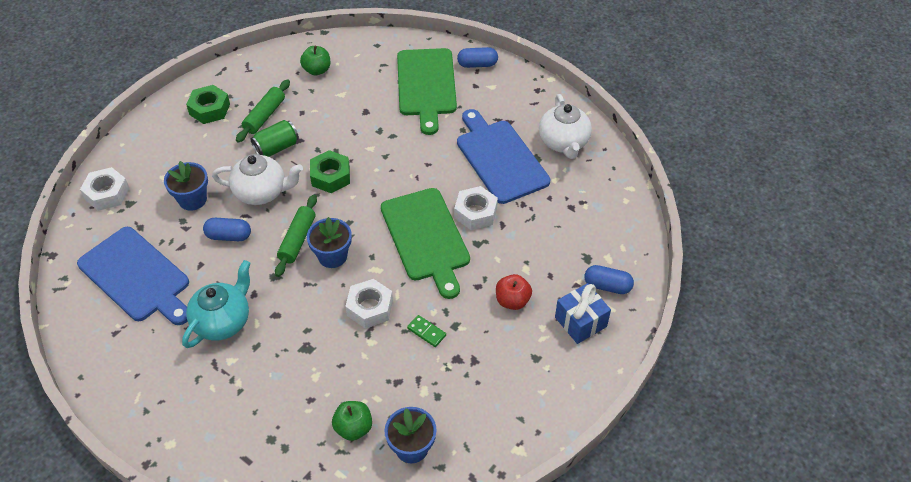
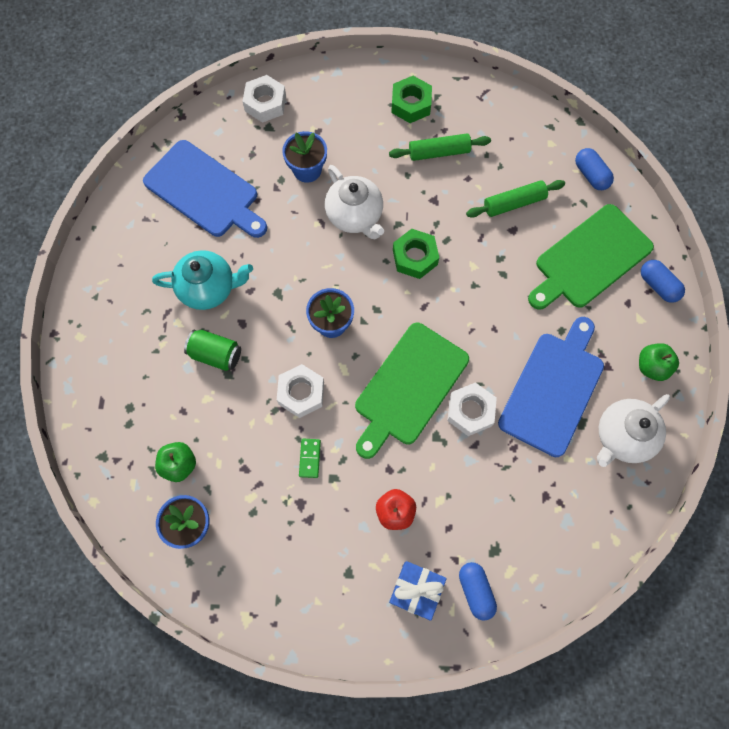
camera: 55 degrees right, 20 degrees up
(136, 276) = (204, 191): blue cutting board -> blue cutting board turned 60 degrees counterclockwise
(229, 236) = (292, 226): blue capsule -> blue capsule (591, 175)
(276, 148) = (411, 189): green can -> green can (216, 354)
(297, 240) = (327, 283): green rolling pin -> green rolling pin (514, 203)
(317, 70) = (528, 152): green apple -> green apple (651, 366)

